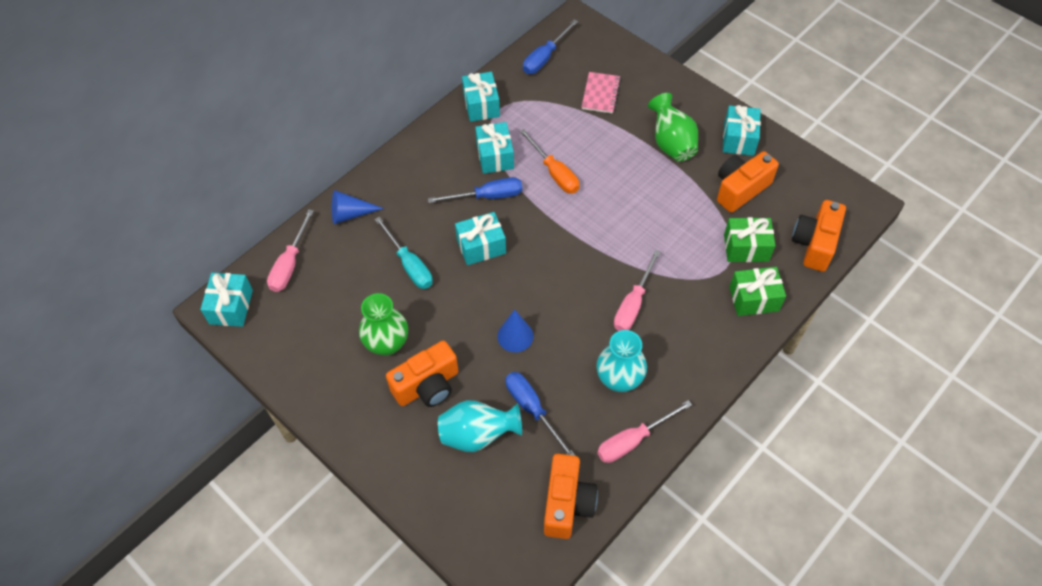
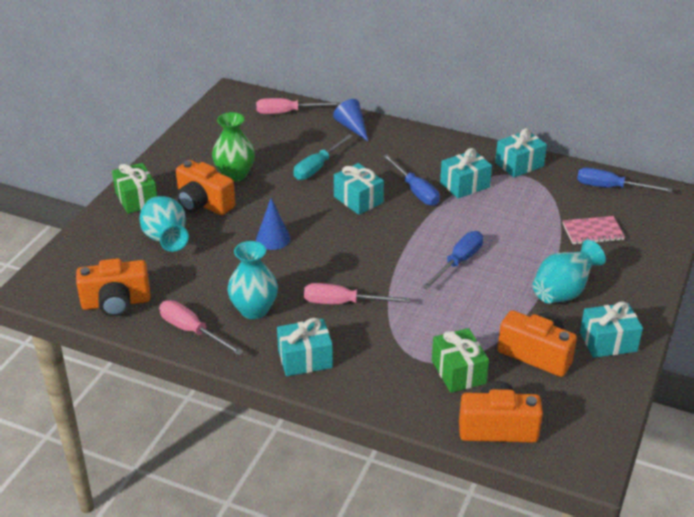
camera: 70 degrees right, 20 degrees down
(231, 307) = (235, 98): turquoise gift -> turquoise gift (305, 359)
(532, 409) = (202, 264): blue screwdriver -> blue screwdriver (458, 262)
(554, 173) = (469, 223): orange screwdriver -> none
(671, 143) = (563, 292): green vase -> turquoise vase
(754, 299) = (394, 388): green gift -> green gift (137, 199)

